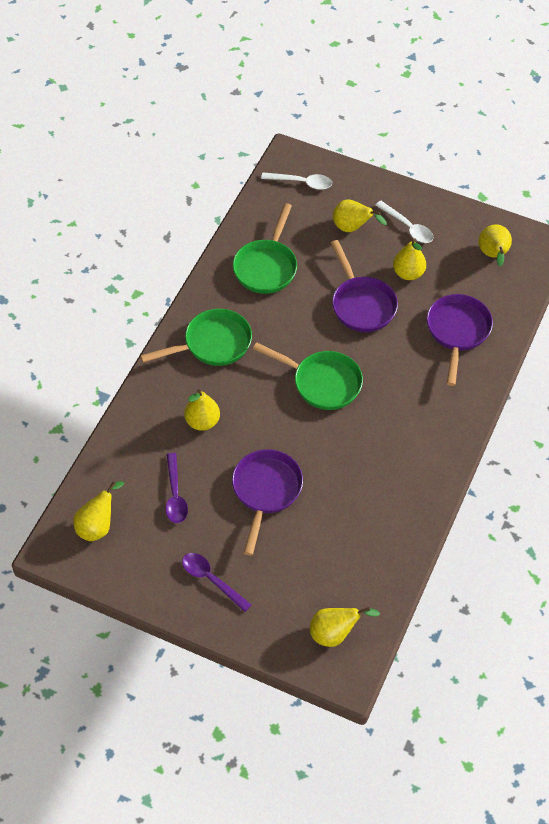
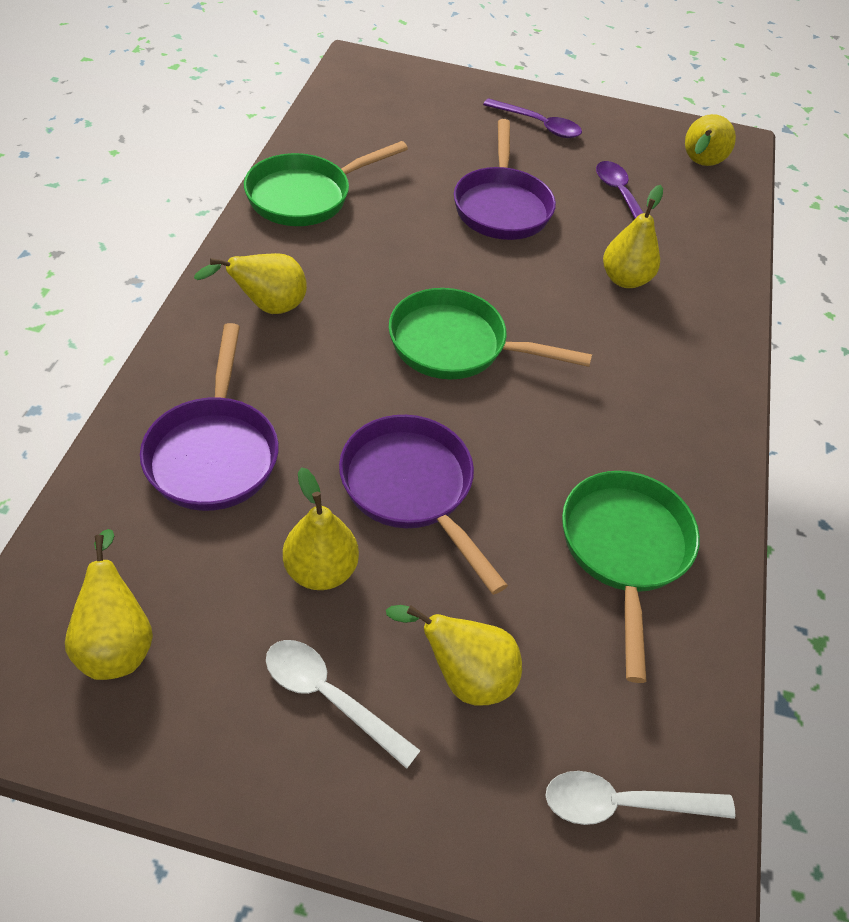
camera: 165 degrees right, 5 degrees down
(212, 344) = (662, 390): green pan -> green pan (306, 196)
(334, 633) = (379, 89): yellow pear -> yellow pear (267, 307)

